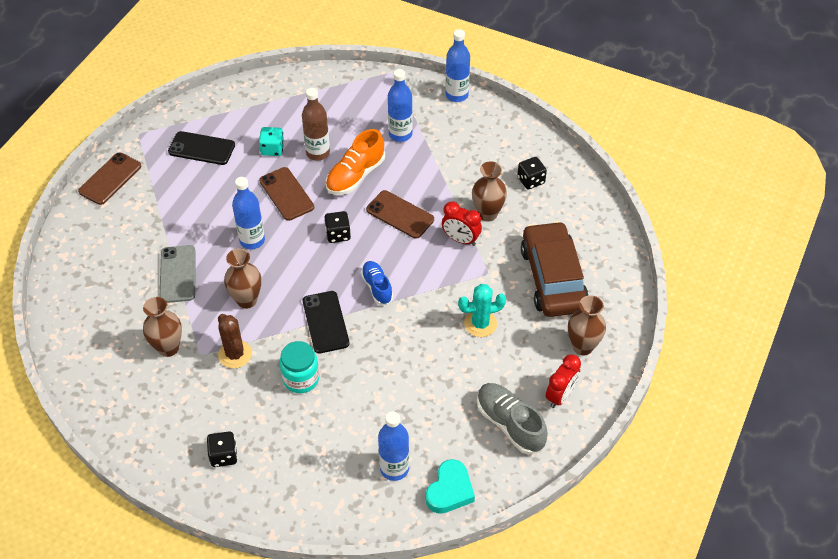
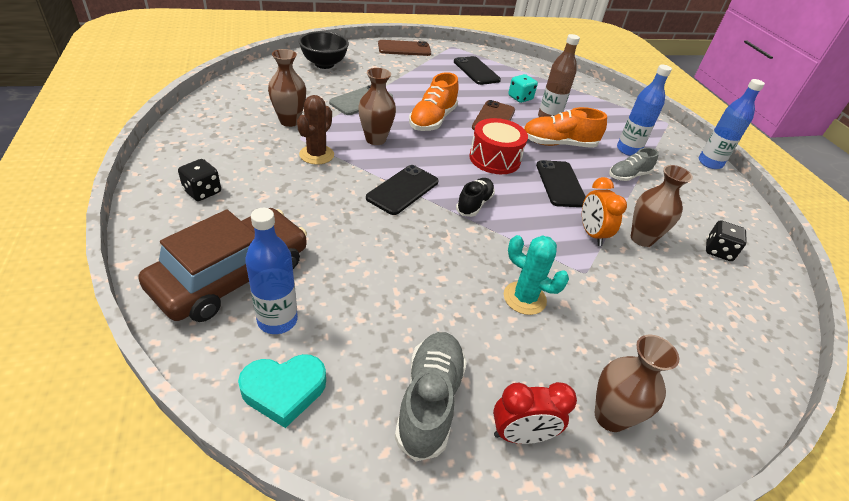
camera: 45 degrees right, 10 degrees down
(86, 266) = (324, 64): none -> black bowl
(252, 240) = (432, 120): blue bottle -> orange shoe
(301, 378) = (328, 201): turquoise jar -> none
(338, 234) = (494, 159): black dice -> red drum
(377, 287) = (474, 204): blue shoe -> black shoe
(400, 214) = (560, 184): brown phone -> black phone
(426, 162) = (628, 176): none -> grey shoe
(460, 239) = (591, 234): red clock -> orange clock
(553, 278) = (651, 331): brown car -> brown car (232, 275)

